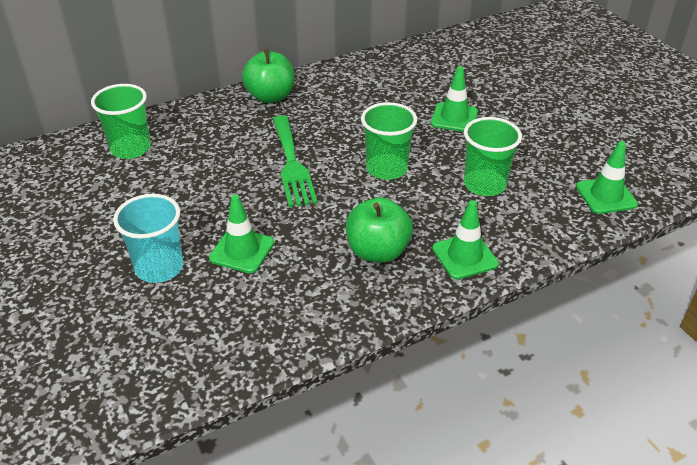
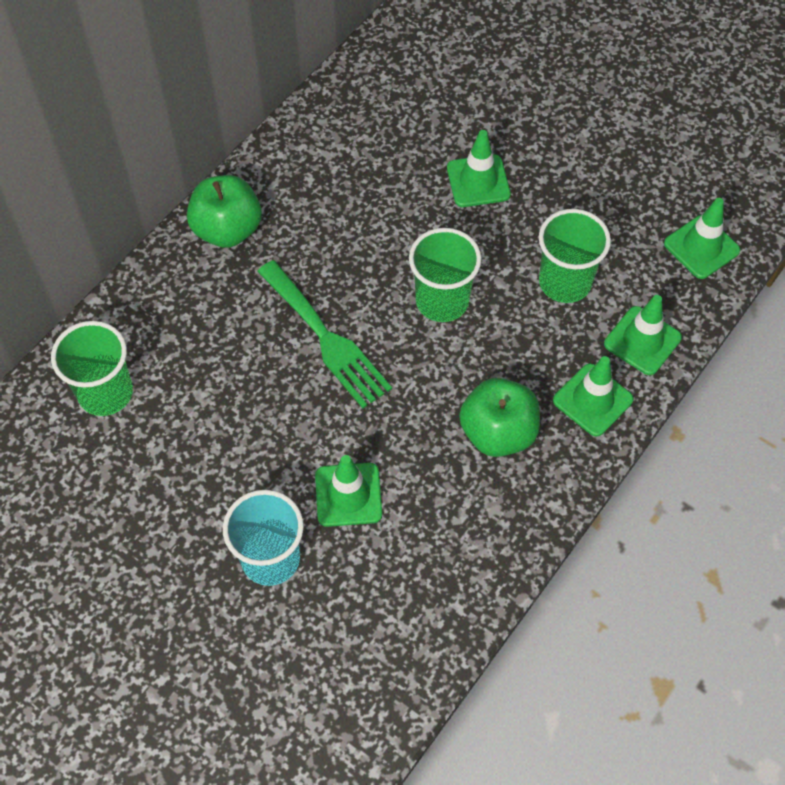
camera: 25 degrees left, 20 degrees up
(526, 234) = (642, 341): none -> green traffic cone

